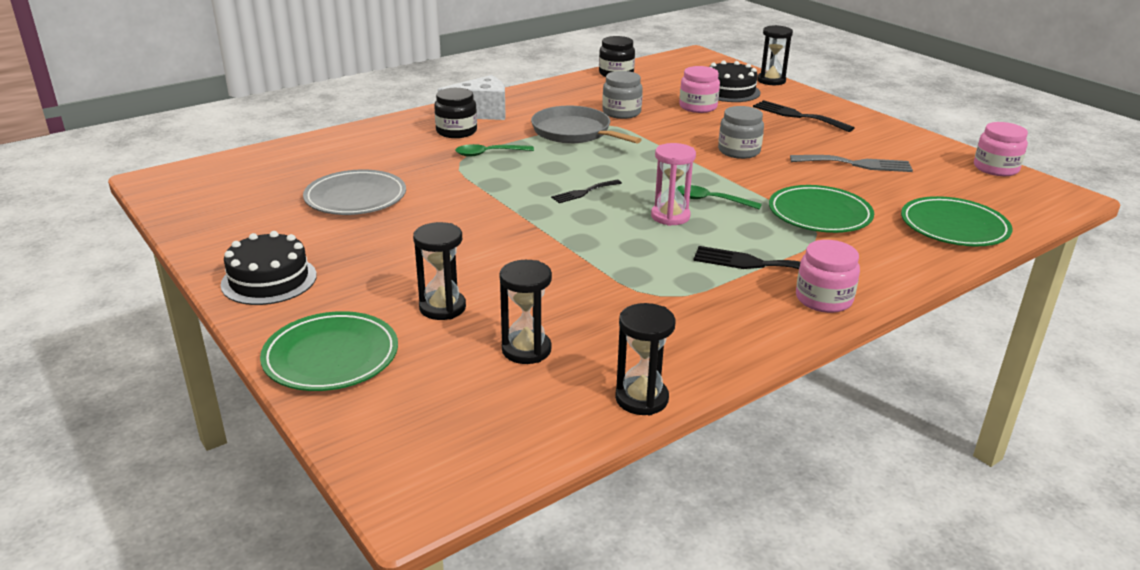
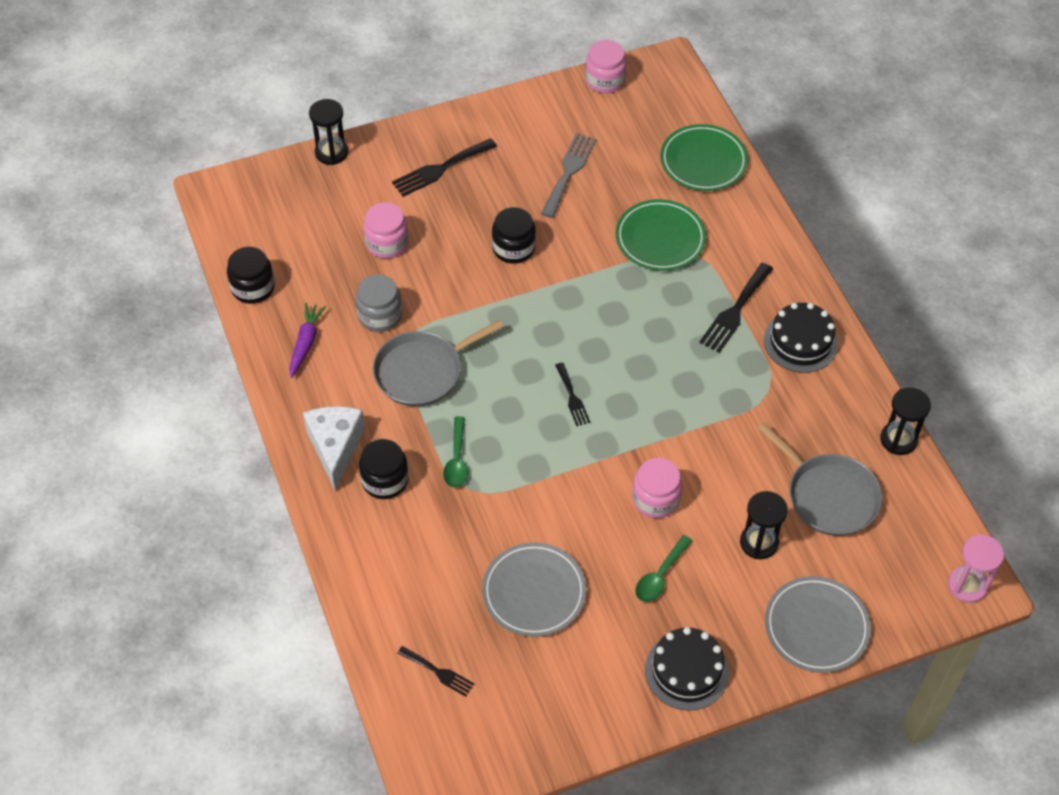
camera: 75 degrees left, 25 degrees up
(269, 169) = (438, 672): none -> black fork
(331, 357) = (816, 627): green plate -> grey plate
(526, 350) = (829, 496): black hourglass -> grey pan
(576, 93) = (305, 343): none -> purple carrot
(670, 216) = (638, 345): pink hourglass -> pink hourglass (967, 585)
(711, 200) = (614, 305): green spoon -> green spoon (660, 575)
(729, 91) = (350, 200): black cake -> black cake (800, 342)
(739, 151) = (513, 248): grey jar -> black jar
(823, 299) = (794, 290): pink jar -> pink jar (655, 499)

